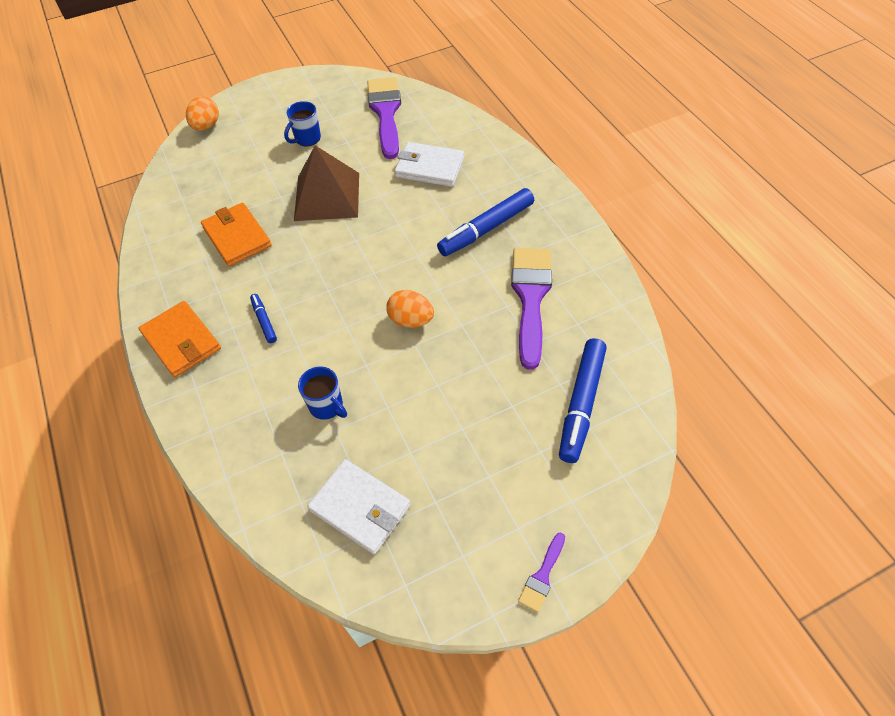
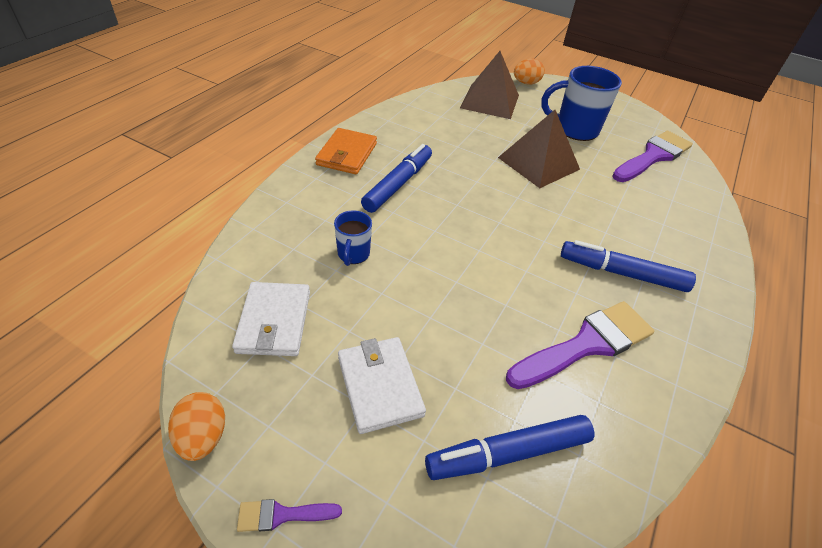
camera: 50 degrees right, 10 degrees down
(207, 173) = (490, 101): none -> brown pyramid
(237, 237) = (454, 138): orange wallet -> none
(264, 321) = (398, 184): blue marker -> blue marker, size x2.03
(307, 139) = (575, 129): blue mug -> blue mug, size x1.83
(411, 320) = (477, 267): orange egg -> orange egg (203, 437)
(429, 167) = (636, 206): white wallet -> white wallet (379, 386)

